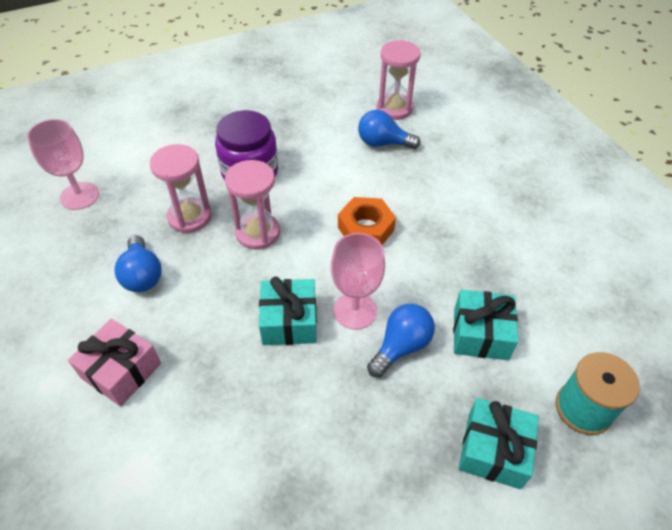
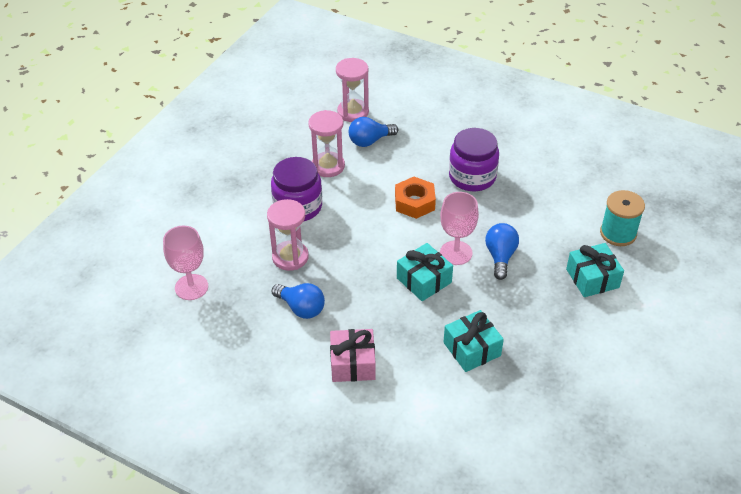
camera: 35 degrees left, 5 degrees down
(258, 233) = (348, 242): pink hourglass -> pink hourglass (328, 166)
(456, 234) = (472, 177): none -> purple jar
(480, 334) = (536, 226): turquoise gift -> turquoise gift (472, 349)

